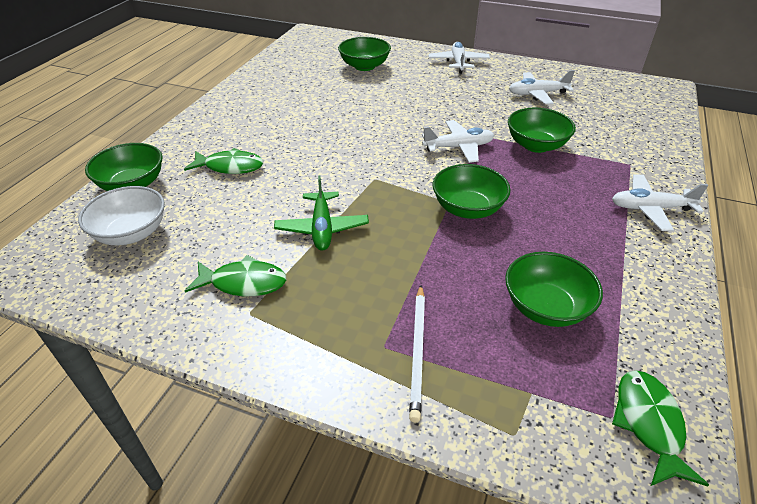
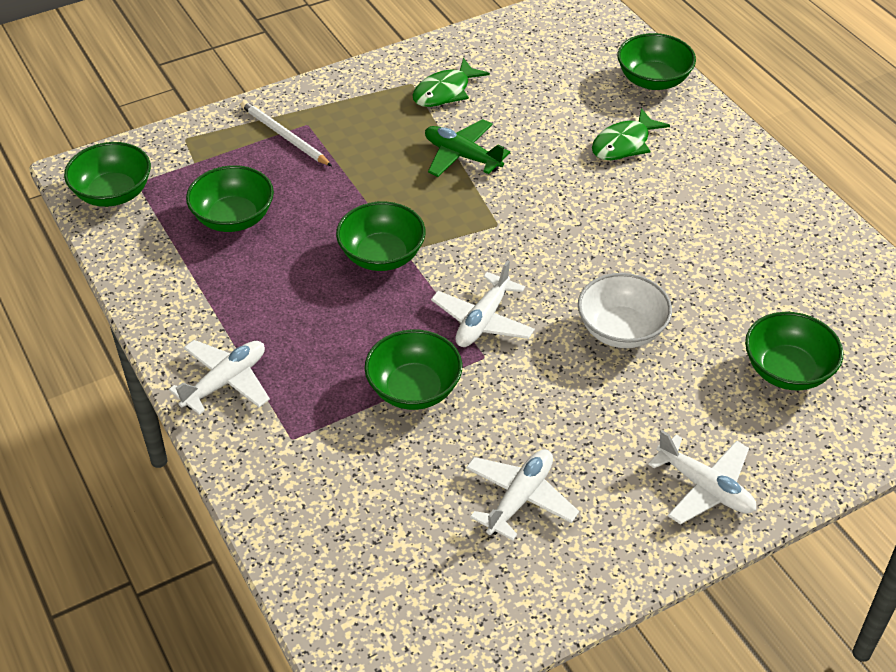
camera: 130 degrees right, 5 degrees up
(131, 233) = (573, 61): white bowl -> white bowl (621, 330)
(649, 424) = (113, 193): green fish -> green bowl

